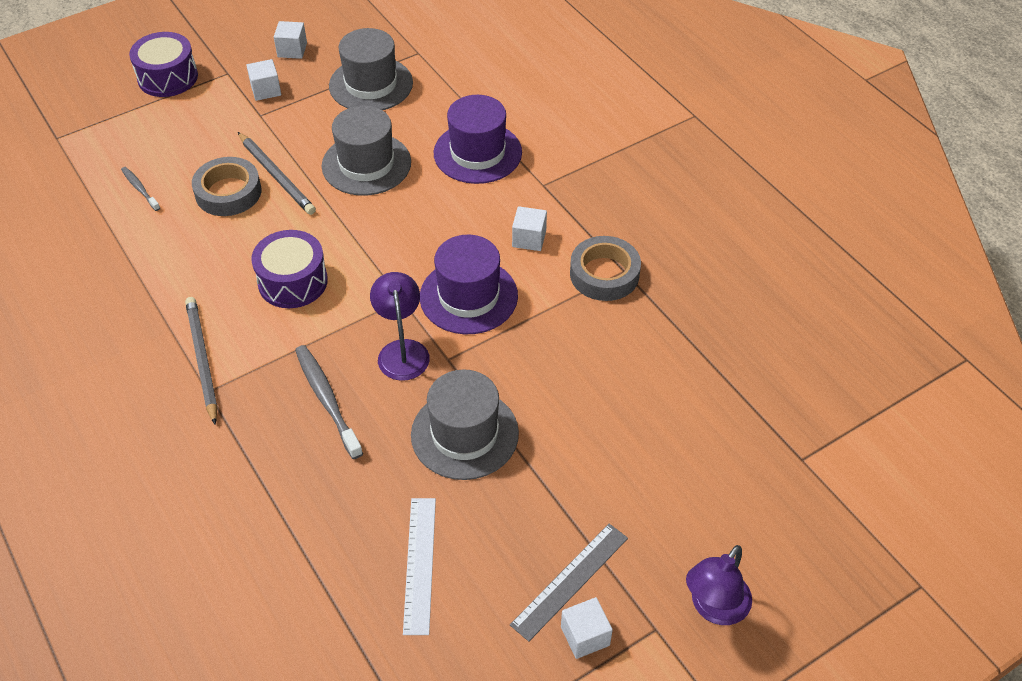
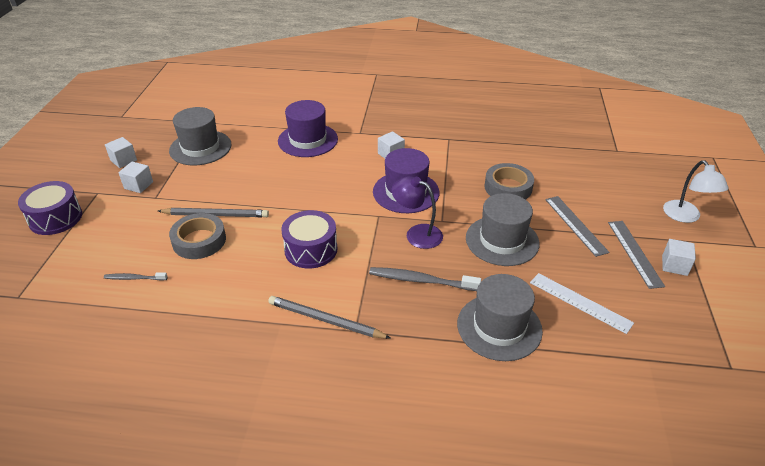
camera: 50 degrees left, 10 degrees down
(366, 164) = (259, 178): grey hat -> grey hat (499, 327)
(569, 491) = (575, 225): none -> grey ruler
(604, 274) = (444, 145): grey tape -> grey tape (508, 187)
(714, 608) = (685, 217): purple lamp -> white lamp

